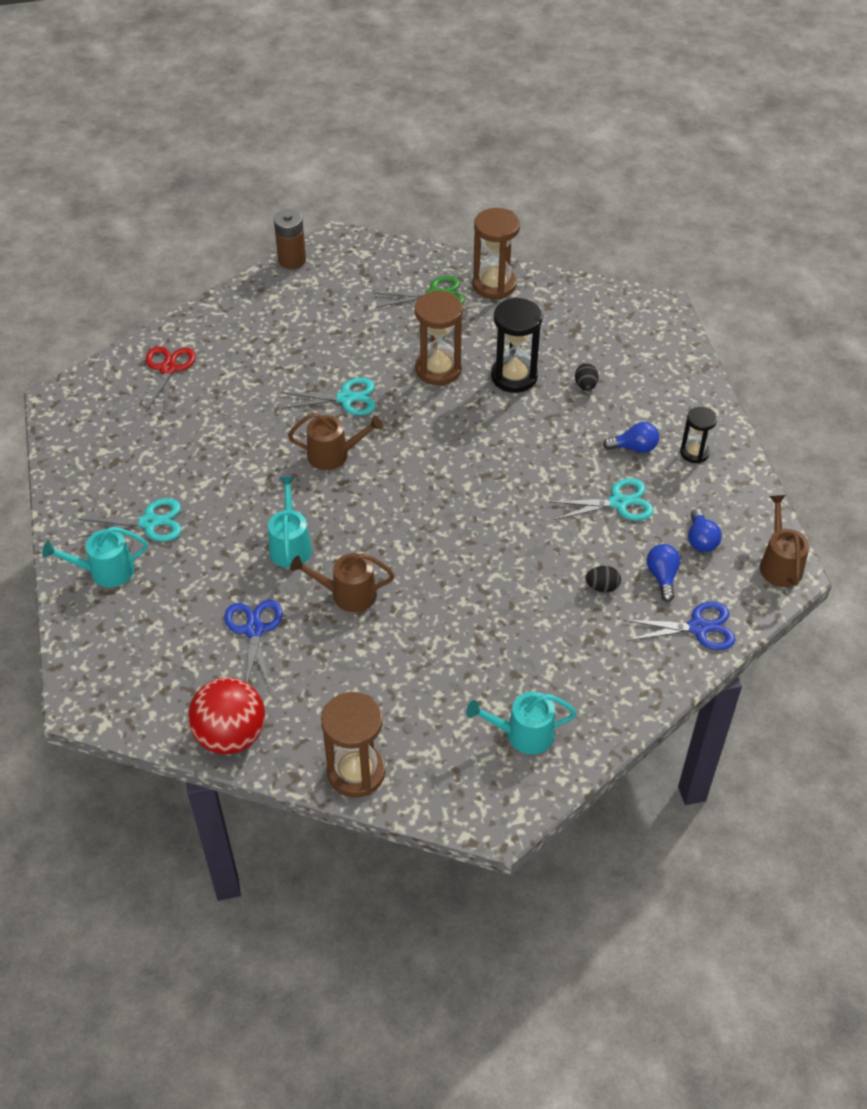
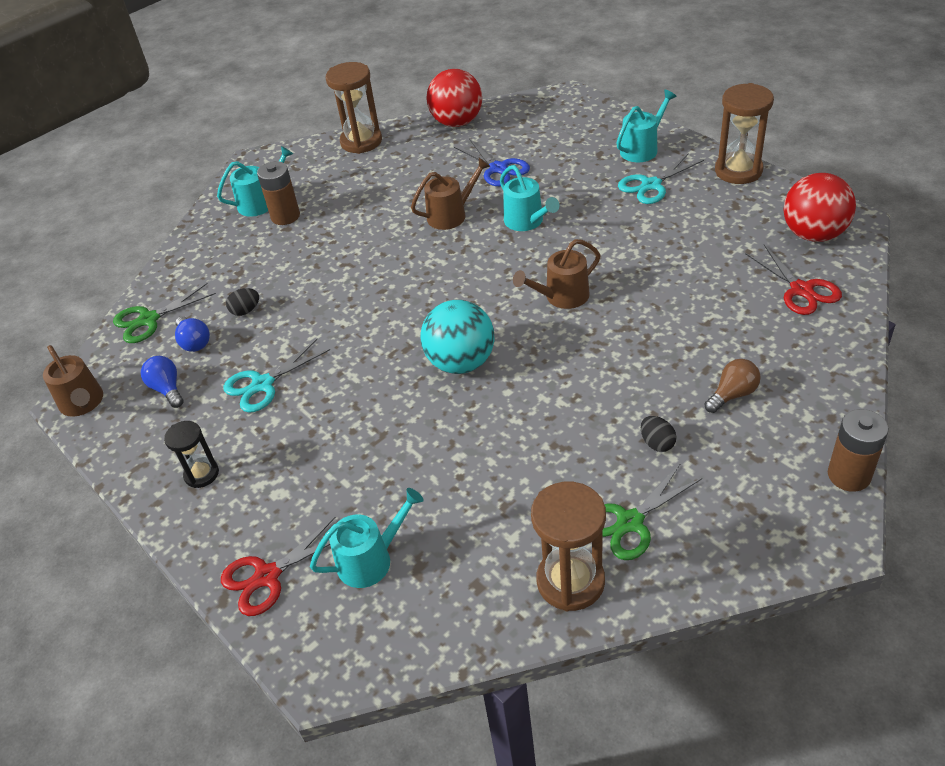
camera: 155 degrees right, 5 degrees down
(99, 404) = (813, 234): none -> red ball
(299, 329) = (732, 394): none -> brown light bulb
(346, 398) = (603, 349): turquoise scissors -> none
(438, 369) = (540, 427): brown hourglass -> brown hourglass (738, 171)
(454, 441) = (461, 362): none -> turquoise ball
(507, 694) = (285, 216): none -> brown battery
(514, 376) = (451, 462): black hourglass -> none
(585, 385) = (362, 493): black egg -> black egg (657, 443)
(602, 346) = (370, 560): none -> turquoise watering can
(634, 447) = (271, 447): blue light bulb -> none
(672, 366) = (267, 576): none -> red scissors
(698, 627) = (148, 320): blue scissors -> green scissors

